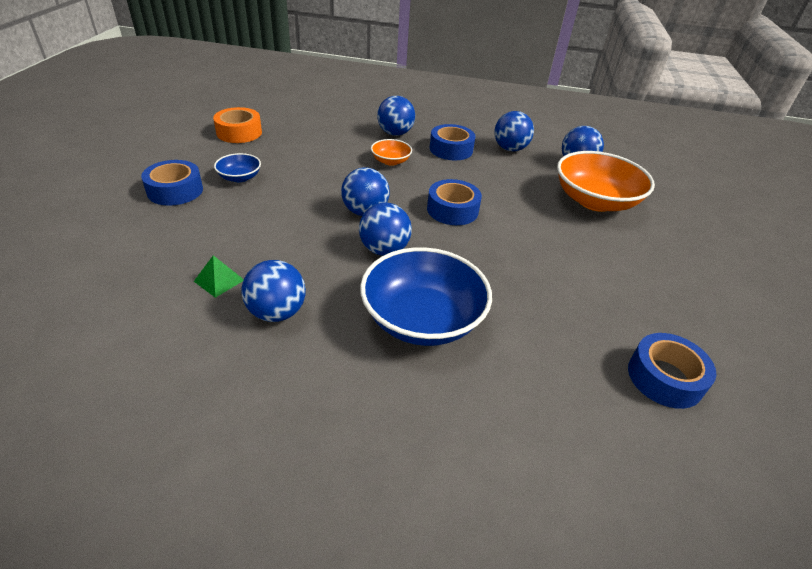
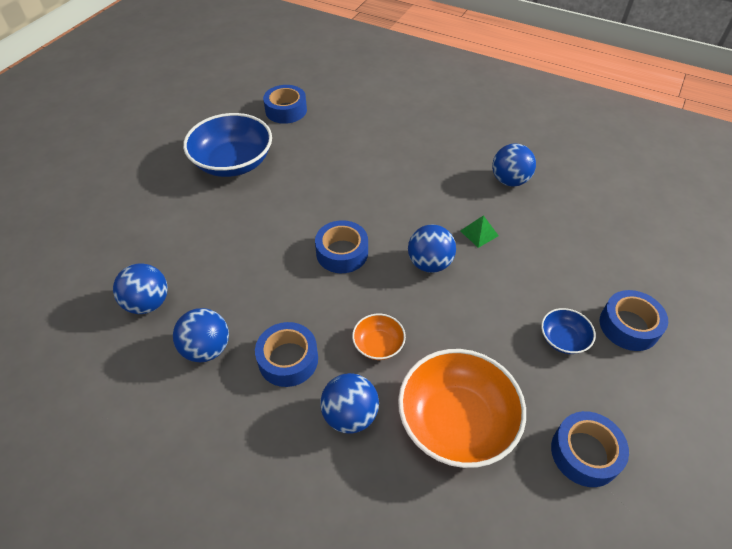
camera: 160 degrees left, 10 degrees up
(219, 280) = (555, 211): green pyramid -> green pyramid (479, 233)
(239, 132) = (585, 453): orange tape -> blue tape
(384, 250) = (422, 218): blue ball -> none
(422, 319) = (412, 161): blue bowl -> blue bowl (233, 162)
(595, 201) = (188, 242): orange bowl -> orange bowl (456, 421)

